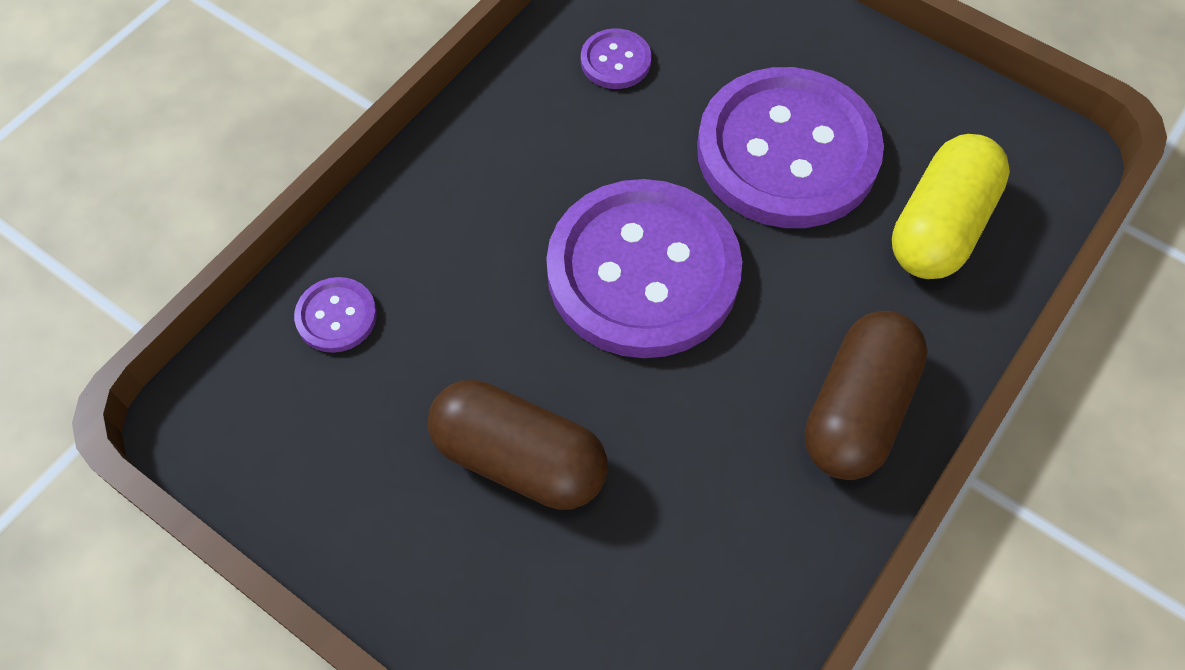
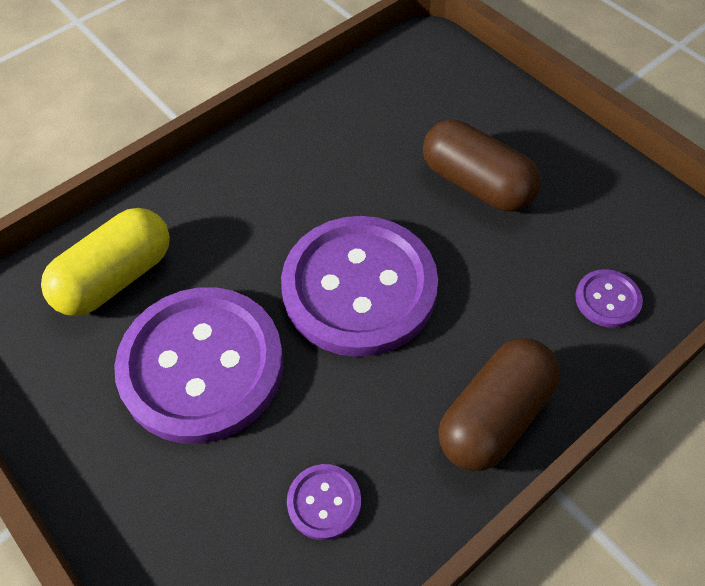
camera: 165 degrees left, 5 degrees down
(857, 410) = (245, 172): brown capsule -> brown capsule (495, 416)

